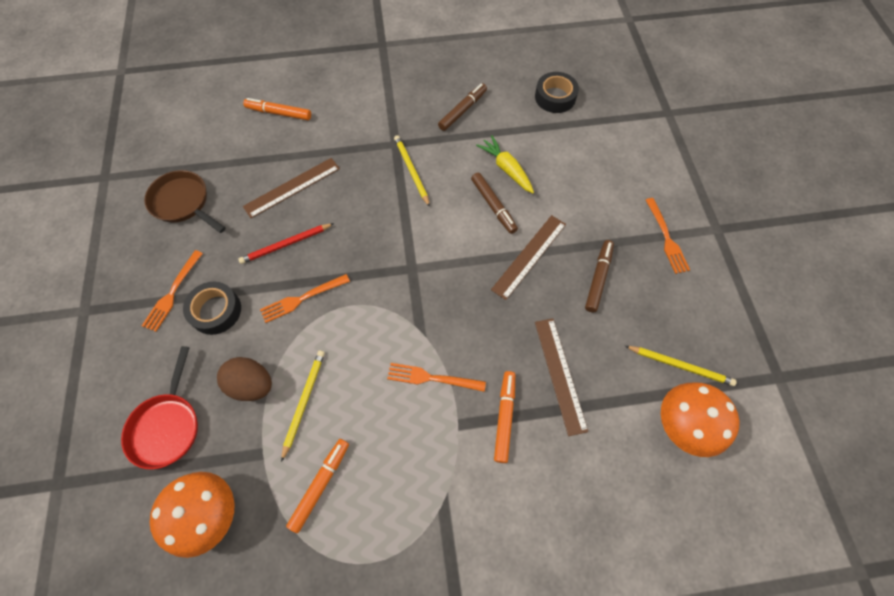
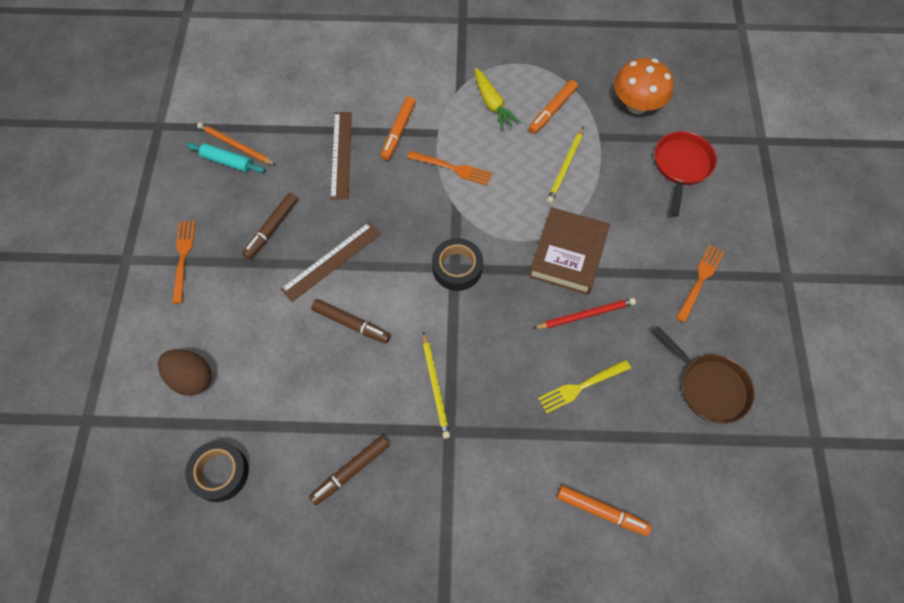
camera: 170 degrees left, 0 degrees up
(216, 311) = (653, 256): black tape -> black tape (457, 268)
(252, 385) = (612, 186): brown egg -> brown egg (191, 378)
(292, 187) = (580, 387): brown ruler -> yellow fork
(301, 299) = (568, 254): orange fork -> brown book
(493, 206) = (351, 324): brown marker -> brown marker turned 135 degrees clockwise
(506, 169) = (321, 370): yellow carrot -> yellow carrot (492, 104)
(679, 344) = (227, 161): none -> turquoise rolling pin
(680, 365) = (236, 146): yellow pencil -> orange pencil
(683, 425) = (257, 106): orange mushroom -> none

